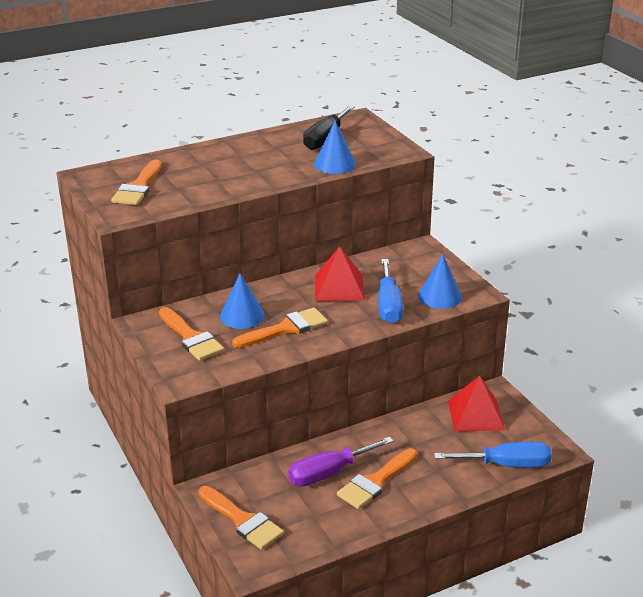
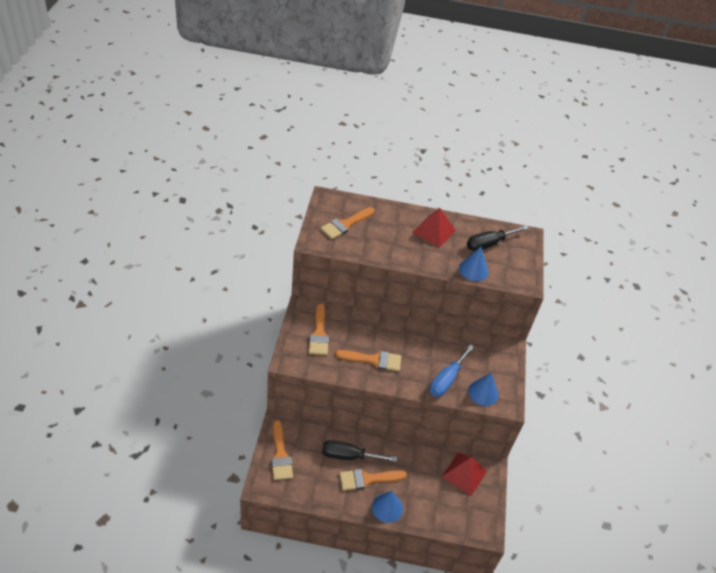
camera: 30 degrees right, 15 degrees up
(242, 316) = (359, 335): blue cone -> blue cone (387, 507)
(329, 473) = (348, 456): purple screwdriver -> black screwdriver
(339, 287) = (431, 348): red pyramid -> red pyramid (433, 231)
(506, 465) = (449, 519): blue screwdriver -> none

